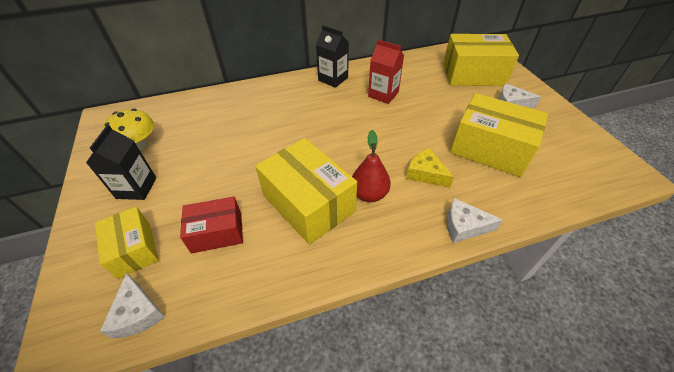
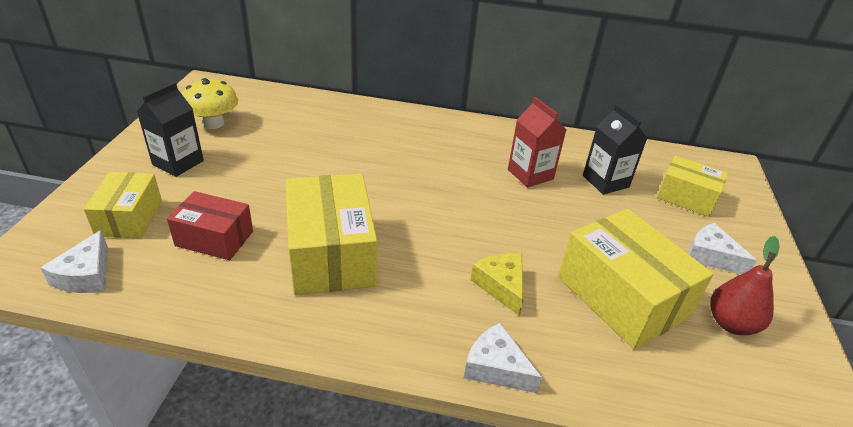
camera: 25 degrees right, 10 degrees down
(333, 79) = (481, 133): black carton -> black carton (605, 181)
(369, 194) = (409, 276): red pear -> red pear (731, 323)
(473, 74) = (686, 197): yellow box -> yellow box, size x0.60

